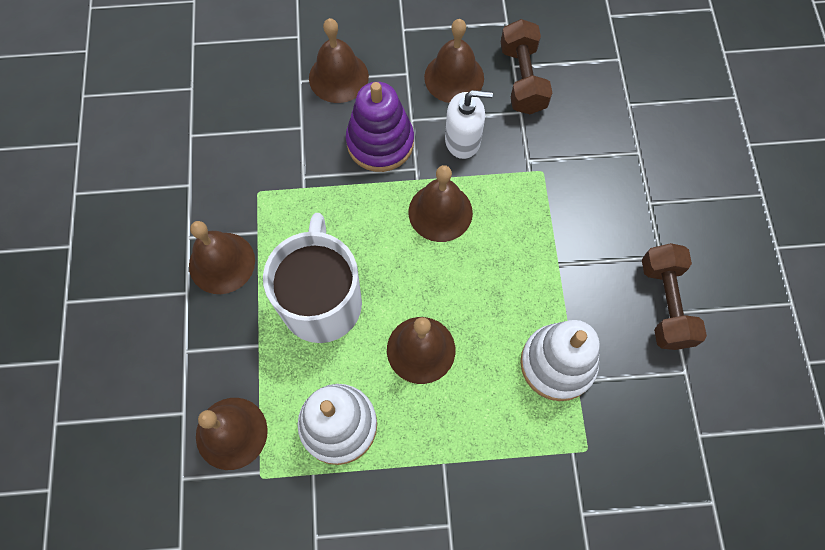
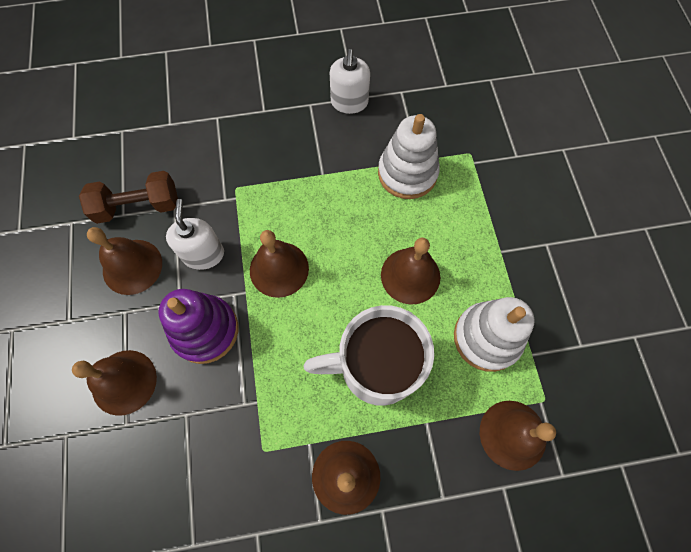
camera: 95 degrees left, 0 degrees up
(665, 303) = (349, 102): brown dumbbell -> white soap dispenser

